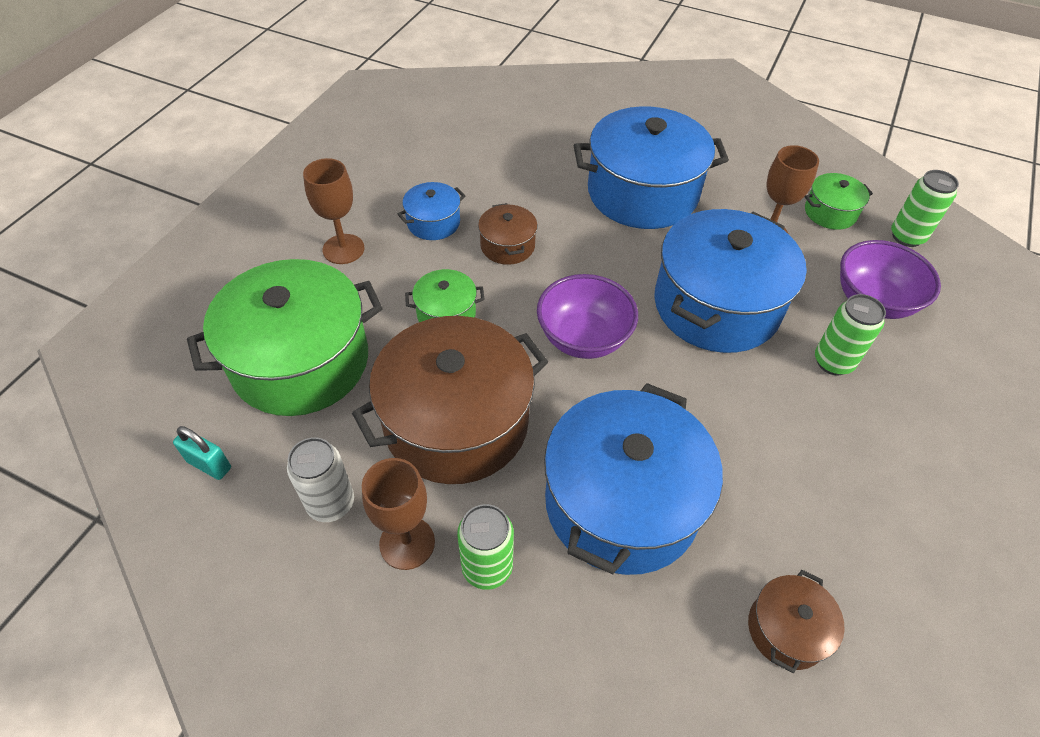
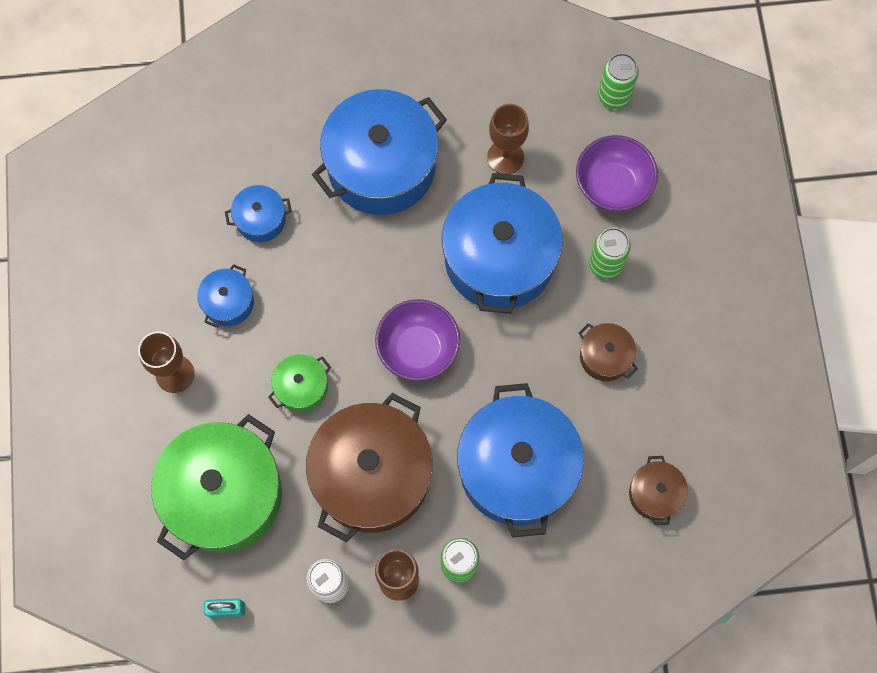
camera: 30 degrees left, 20 degrees up
(507, 246) = (305, 292): brown pot -> brown pot (605, 356)
(508, 182) = (261, 219): none -> blue pot
(830, 212) = (544, 102): green pot -> none

